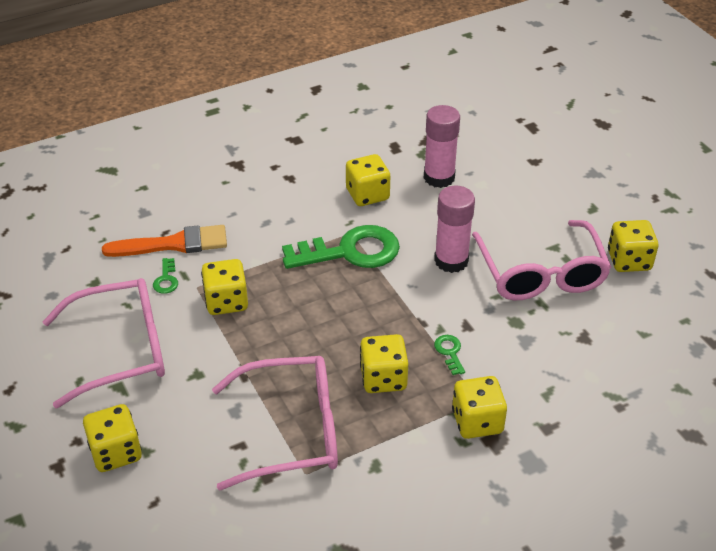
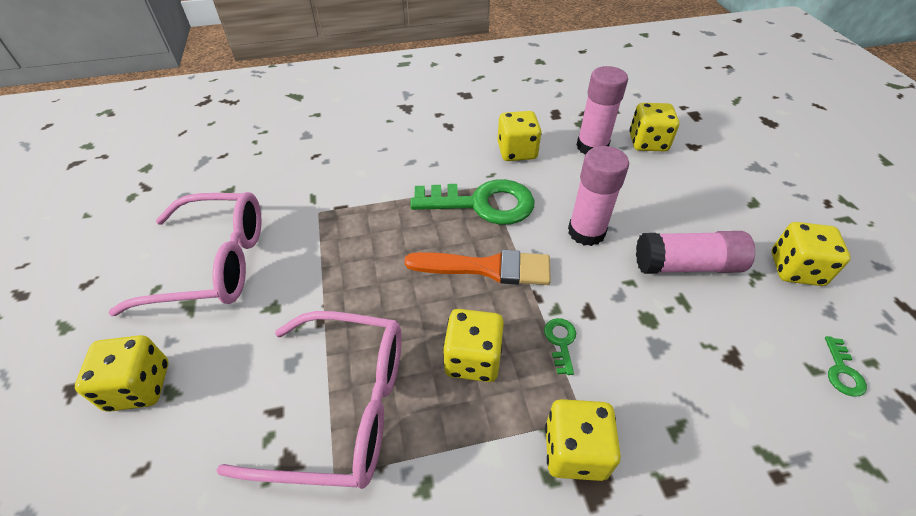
camera: 15 degrees right, 5 degrees up
(166, 279) = (293, 199): green key -> green key (842, 371)
(173, 244) = (317, 167): orange brush -> orange brush (487, 268)
(226, 301) = (339, 232): yellow dice -> yellow dice (647, 143)
(541, 274) = (687, 265): pink glasses -> pink glue stick

